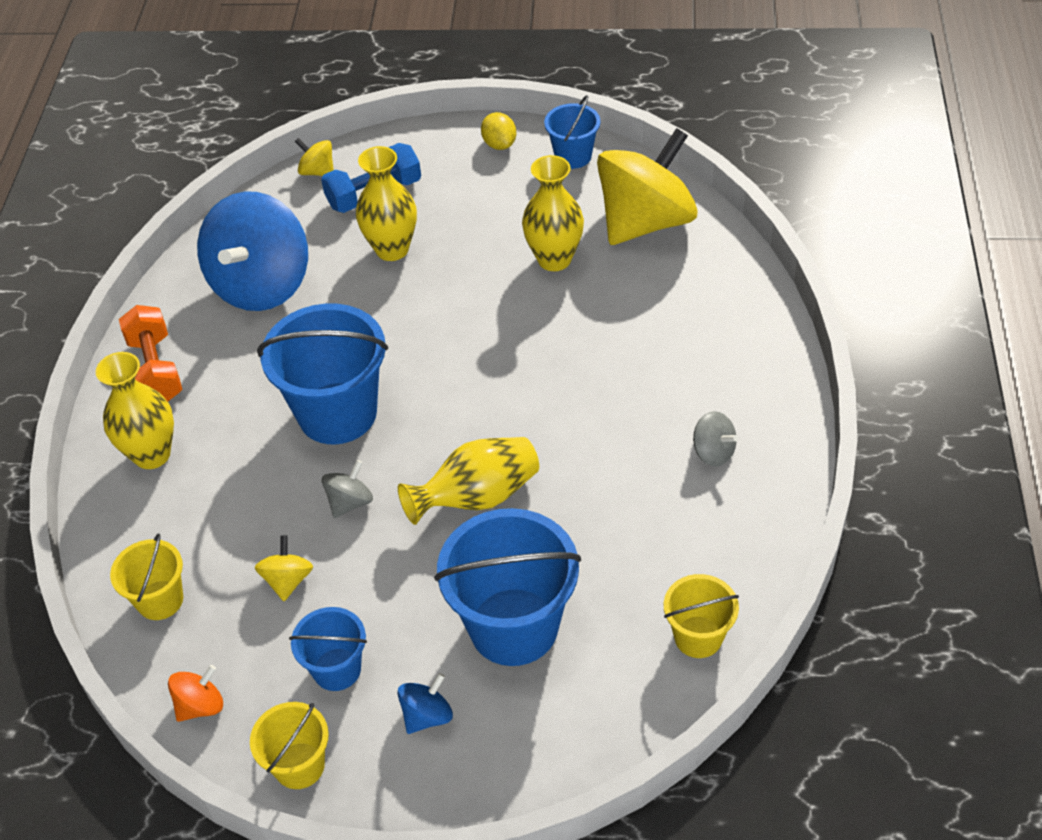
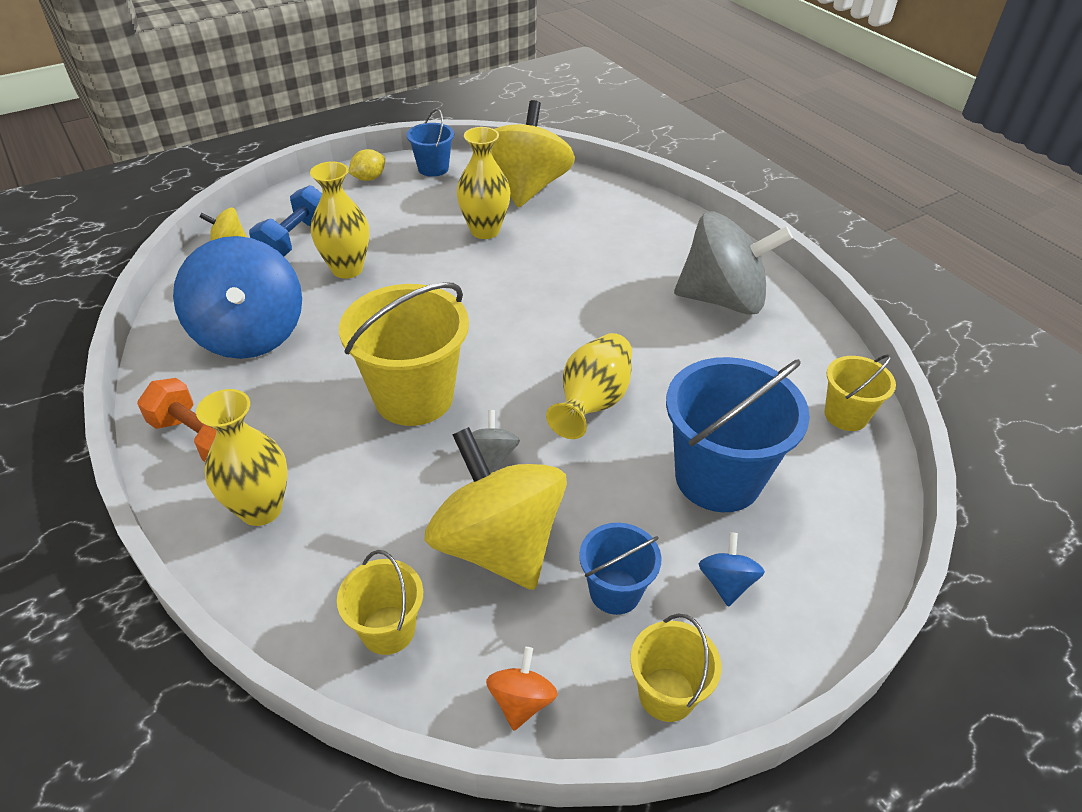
camera: 40 degrees left, 5 degrees down
(288, 580) = (498, 544): yellow spinning top -> yellow spinning top, size x2.40
(337, 413) = (414, 397): blue bucket -> yellow bucket
(499, 144) = (369, 178): yellow lemon -> yellow lemon turned 75 degrees counterclockwise
(713, 452) = (722, 299): grey spinning top -> grey spinning top, size x2.40

